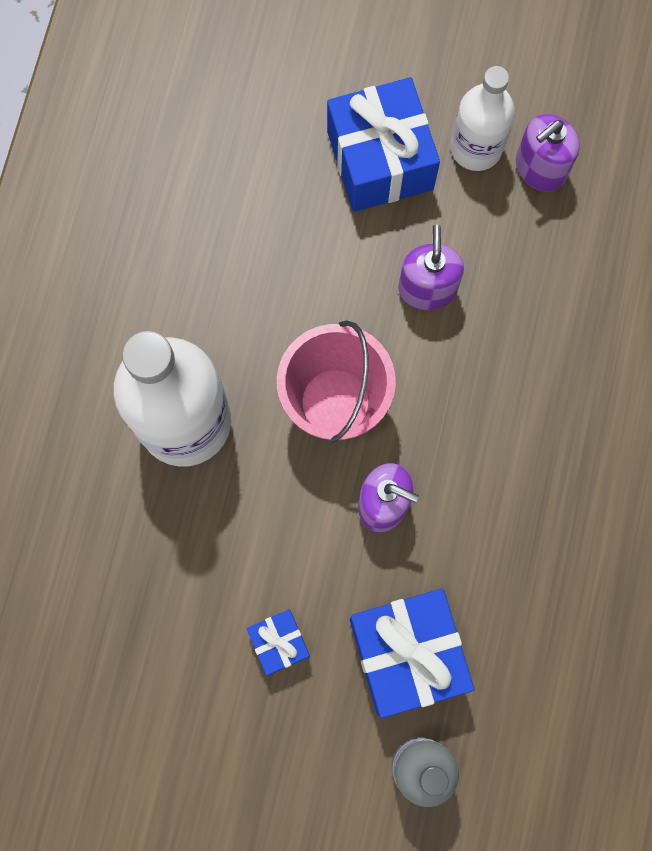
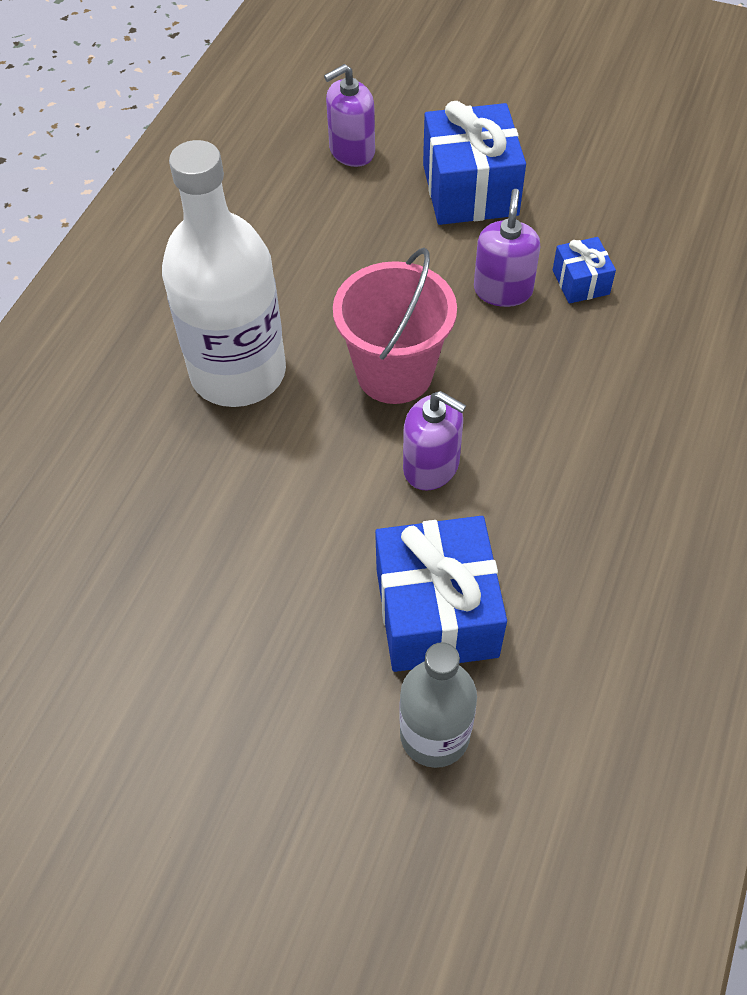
camera: 10 degrees right, 20 degrees down
(279, 643) = (294, 584): blue gift -> blue gift (580, 282)
(476, 148) = (564, 189): white bottle -> none
(540, 168) = (625, 209): purple soap dispenser -> purple soap dispenser (352, 151)

